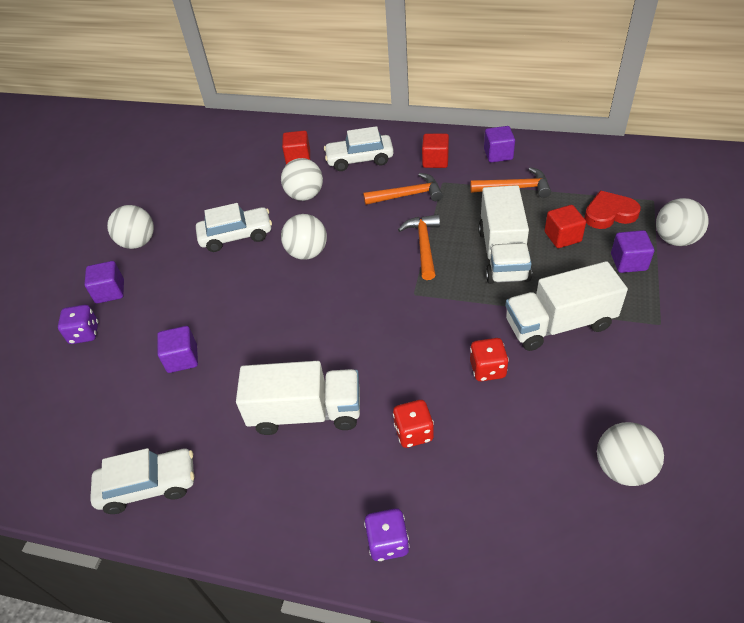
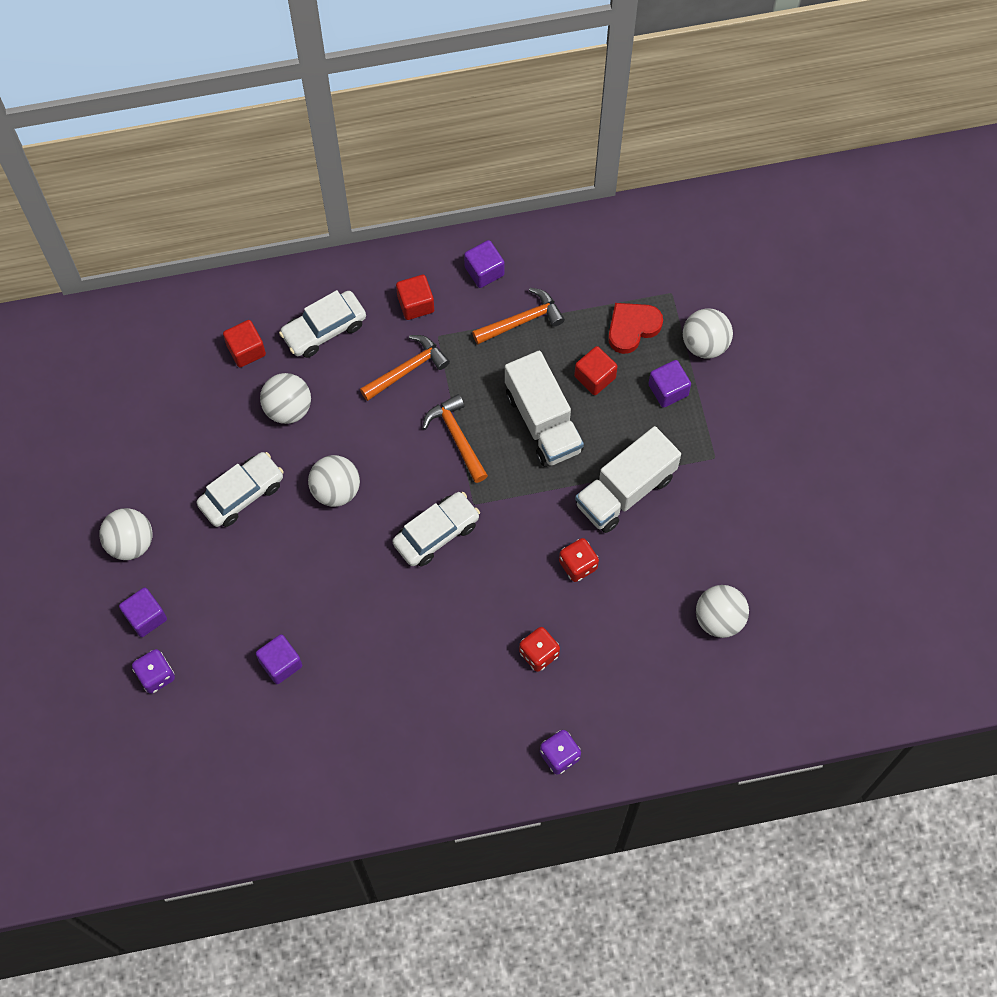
camera: 30 degrees left, 20 degrees up
(149, 485) = (333, 794): white car -> white car (436, 533)
(306, 412) = (434, 672): white truck -> none

